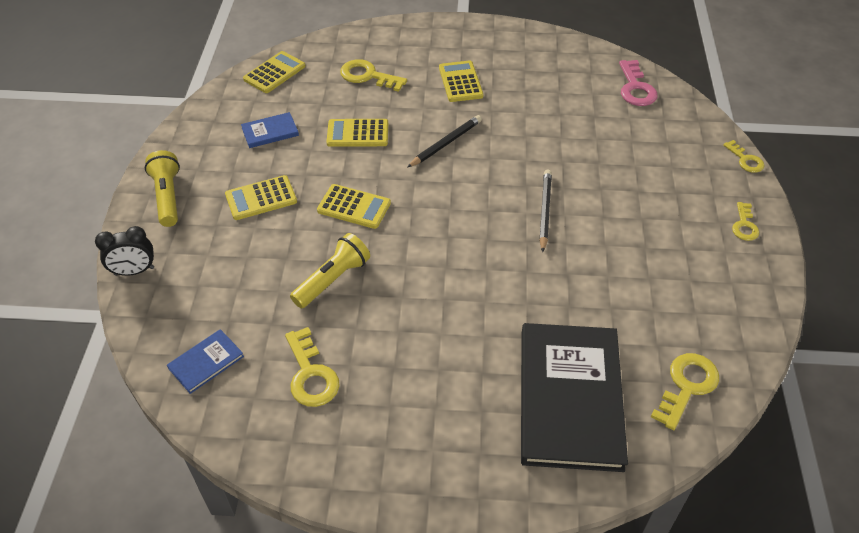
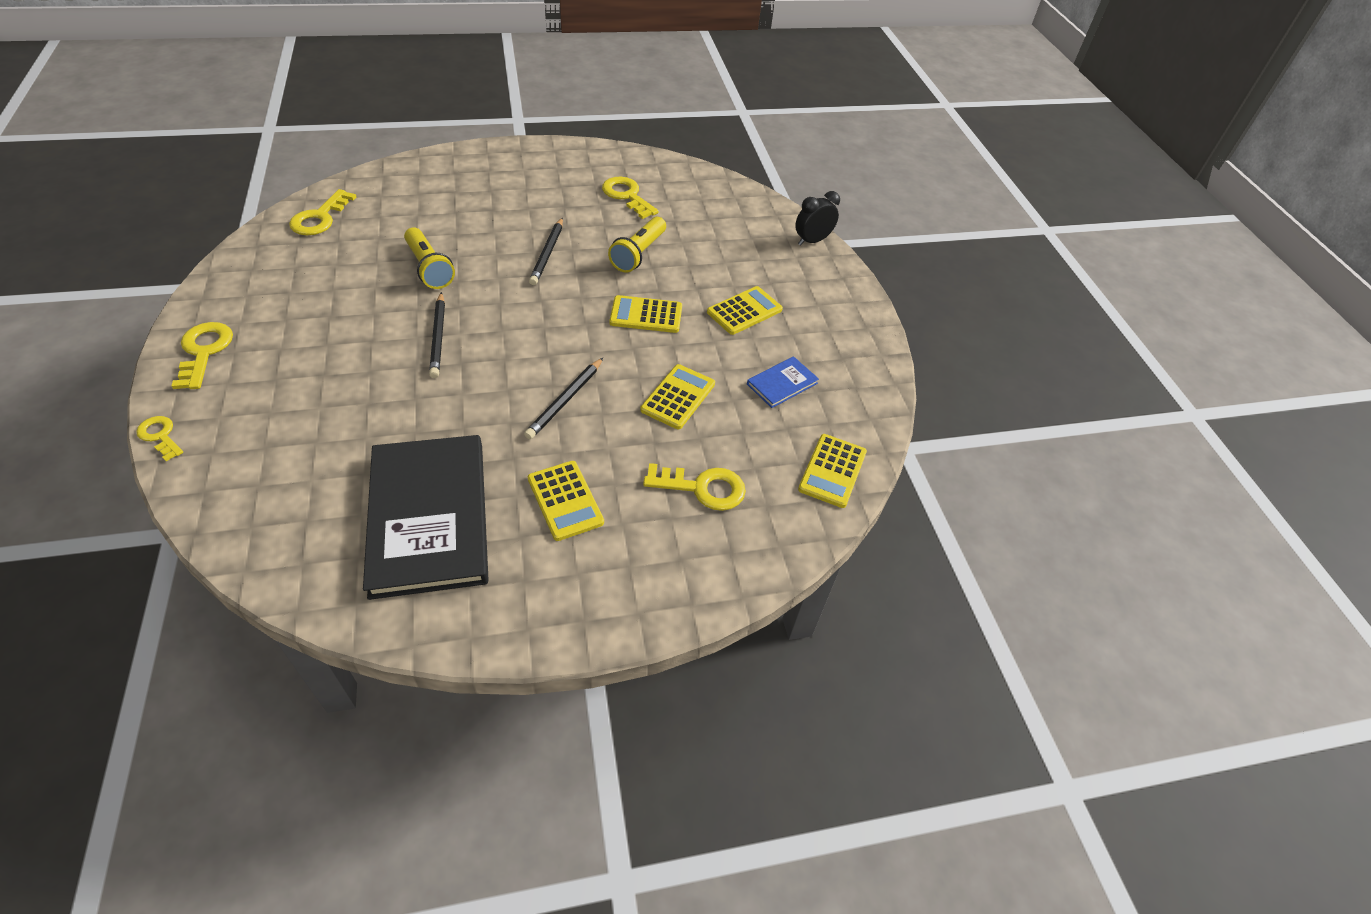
camera: 160 degrees right, 0 degrees up
(168, 197) = (835, 301): yellow flashlight -> yellow flashlight (429, 268)
(206, 362) = (709, 195): blue book -> none
(357, 133) = (678, 397): yellow calculator -> yellow calculator turned 45 degrees counterclockwise
(429, 293) = (547, 254): none -> black pencil
(569, 398) = (420, 202): black book -> black book (429, 517)
(636, 88) = (287, 536): pink key -> none
(744, 225) = (204, 351): yellow key -> yellow key, size x1.59

